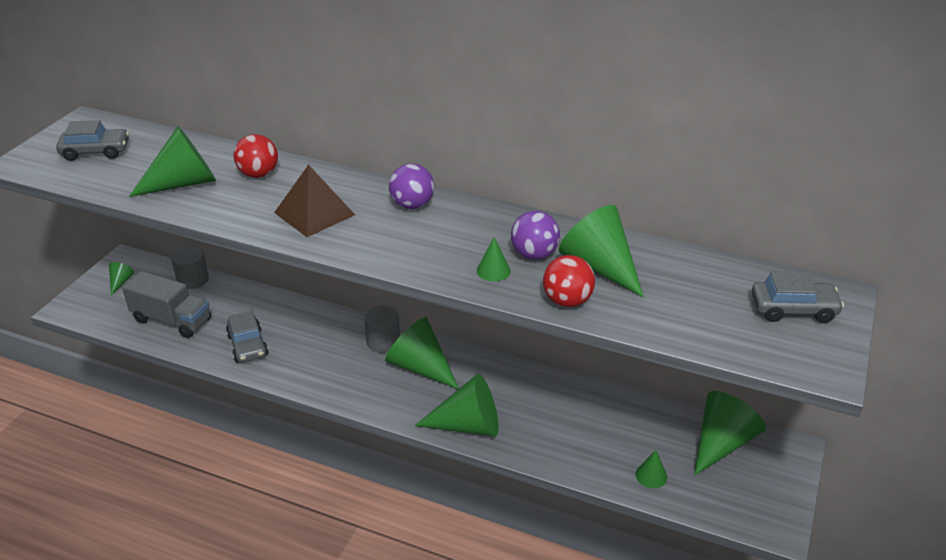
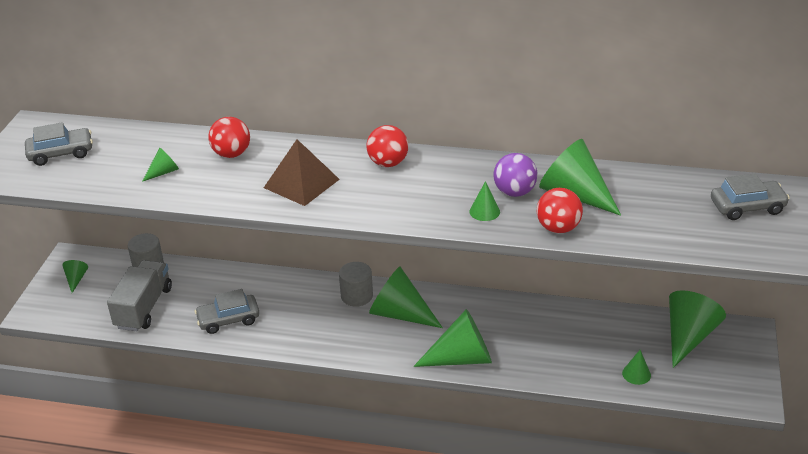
camera: 10 degrees left, 0 degrees up
(172, 320) = (144, 308): grey truck -> grey truck turned 90 degrees counterclockwise
(183, 183) = (163, 172): green cone -> green cone, size x0.47
(248, 345) = (228, 320): grey car -> grey car turned 105 degrees clockwise
(412, 205) = (388, 163): purple ball -> red ball

